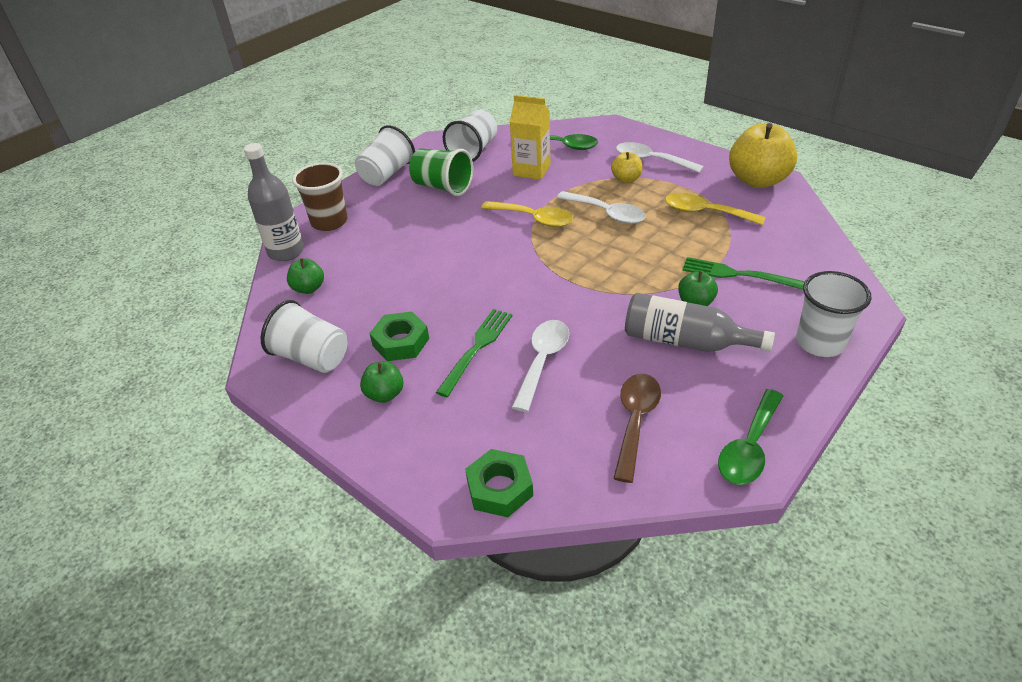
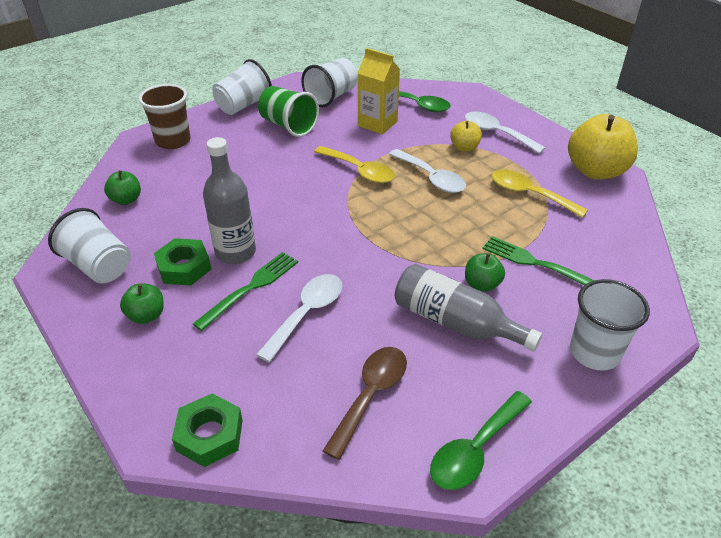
camera: 10 degrees right, 0 degrees up
(286, 251) = (123, 162): grey bottle -> grey bottle (235, 252)

